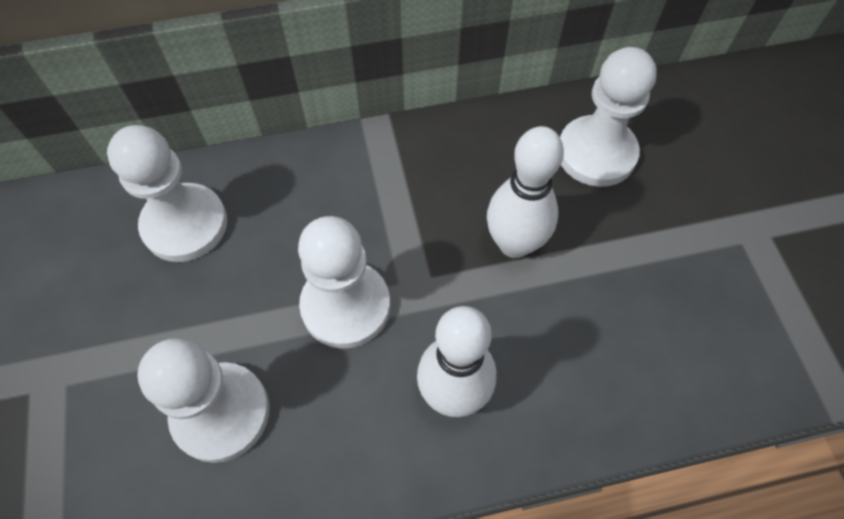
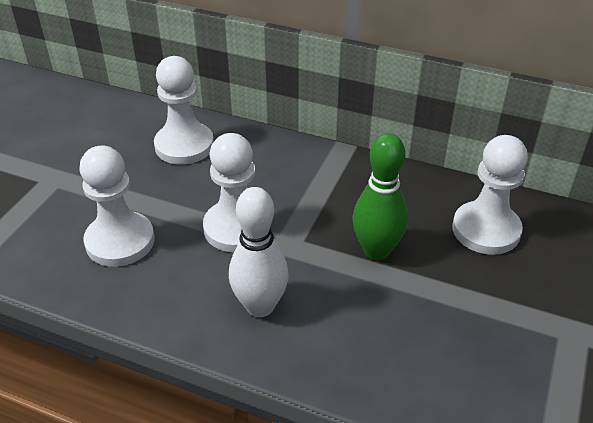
camera: 35 degrees right, 20 degrees down
(514, 244) = (376, 250): white bowling pin -> green bowling pin

